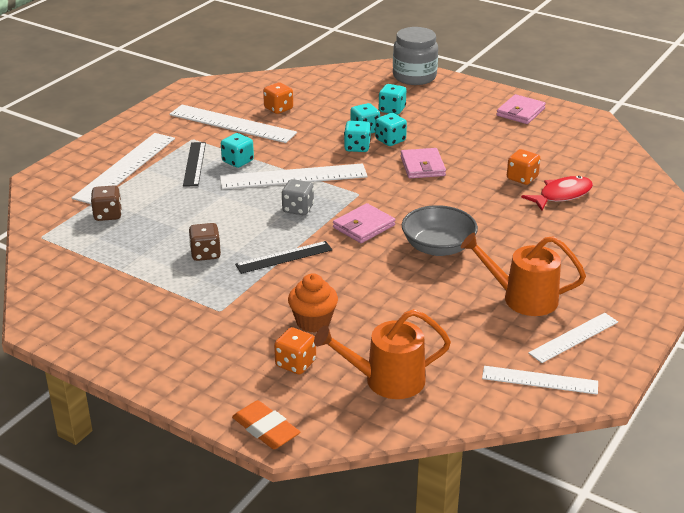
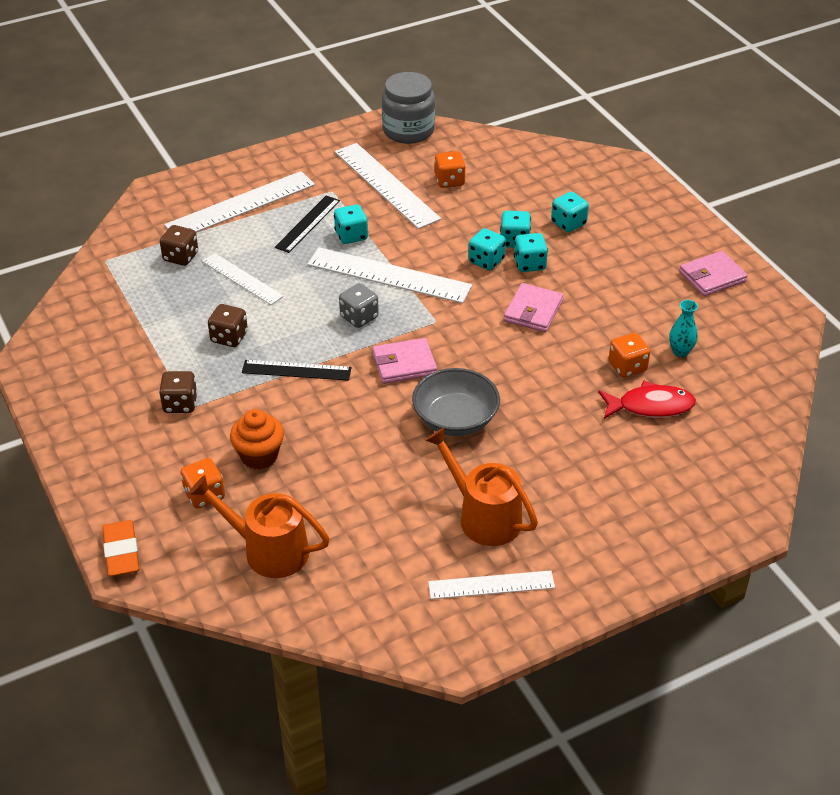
camera: 30 degrees right, 10 degrees up
(210, 311) = (180, 404): none -> brown dice
(414, 77) = (635, 185): grey jar -> grey jar (408, 130)
(539, 380) = (410, 617): white ruler -> white ruler (242, 279)
(546, 159) = (680, 352): none -> turquoise vase

